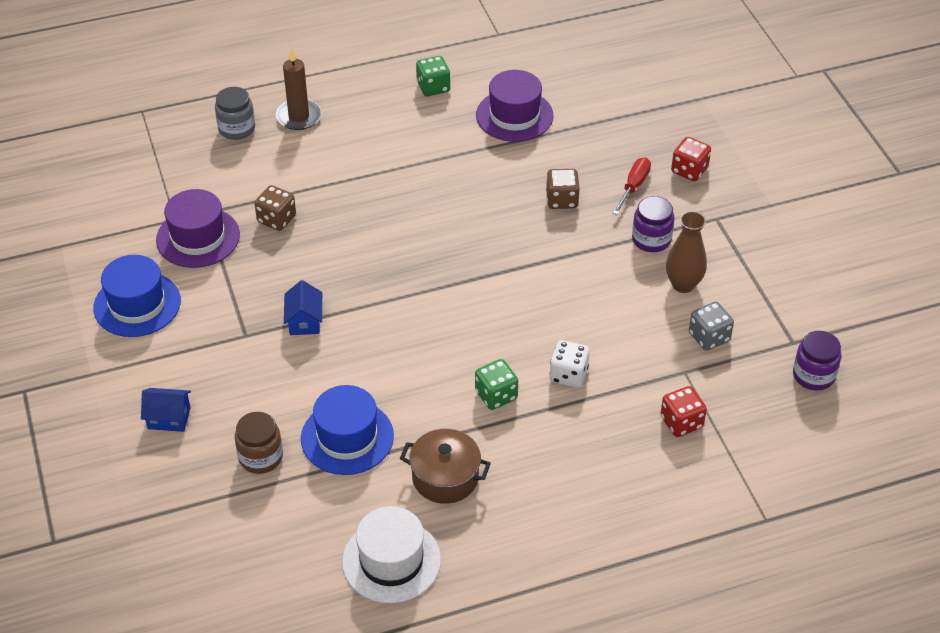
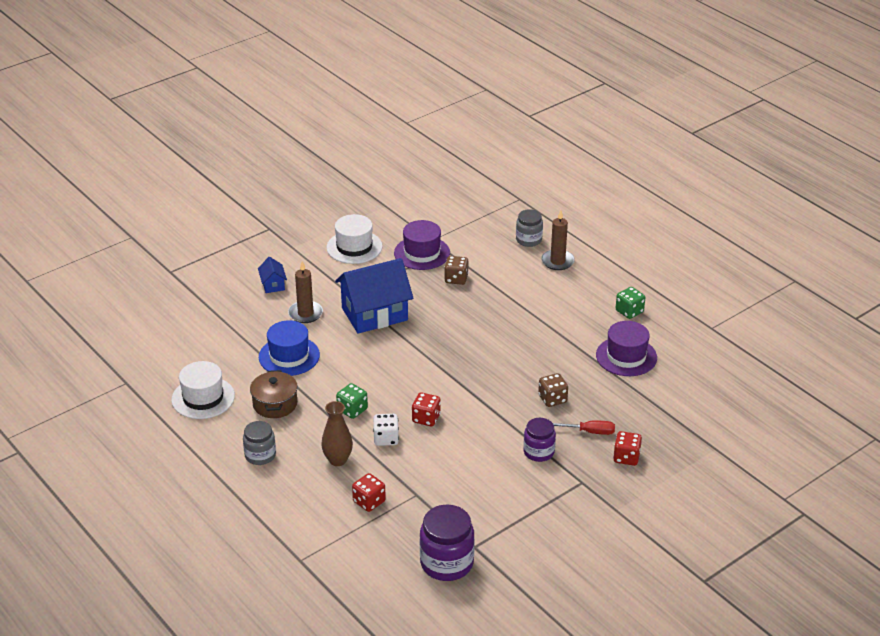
camera: 70 degrees right, 10 degrees down
(137, 304) = (354, 247): blue hat -> white hat
(260, 396) = (305, 313): none -> brown candle
(260, 457) = (259, 327): brown jar -> none
(304, 321) = (374, 314): blue house -> blue house, size x2.26
(546, 325) = (426, 418): none -> red dice
(547, 518) = (260, 455): none -> grey jar
(683, 284) = (502, 477): brown vase -> brown vase (337, 460)
(709, 337) = (456, 500): grey dice -> none
(813, 375) = (446, 563): purple jar -> purple jar, size x1.59

